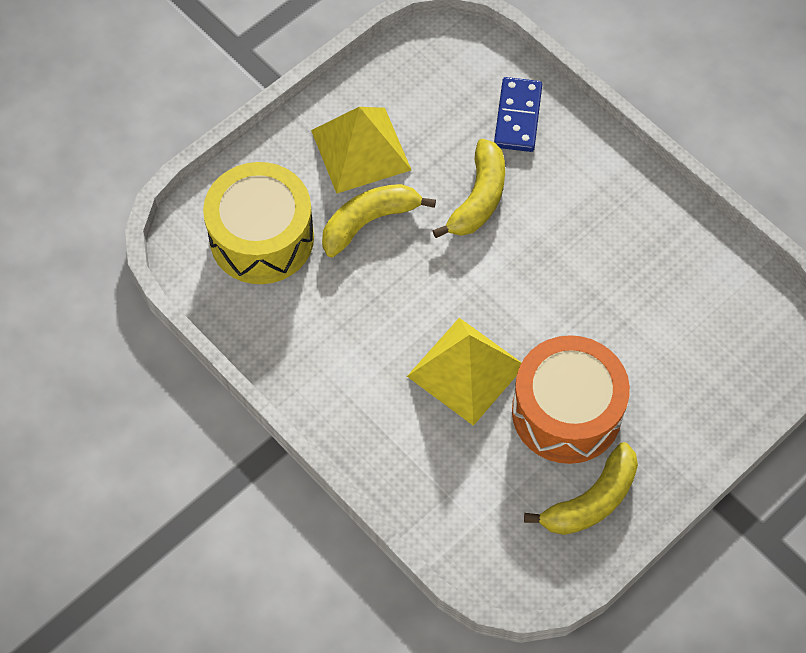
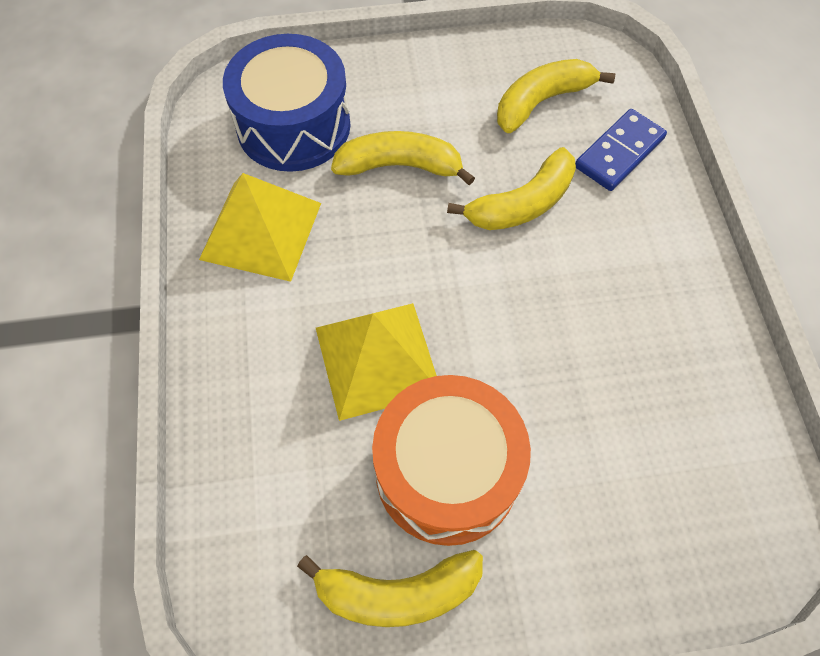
camera: 35 degrees right, 0 degrees up
(262, 238) = (293, 126): yellow drum -> blue drum
(361, 150) = (445, 102): yellow pyramid -> yellow pyramid (261, 231)
(433, 107) = (541, 101): none -> yellow banana

